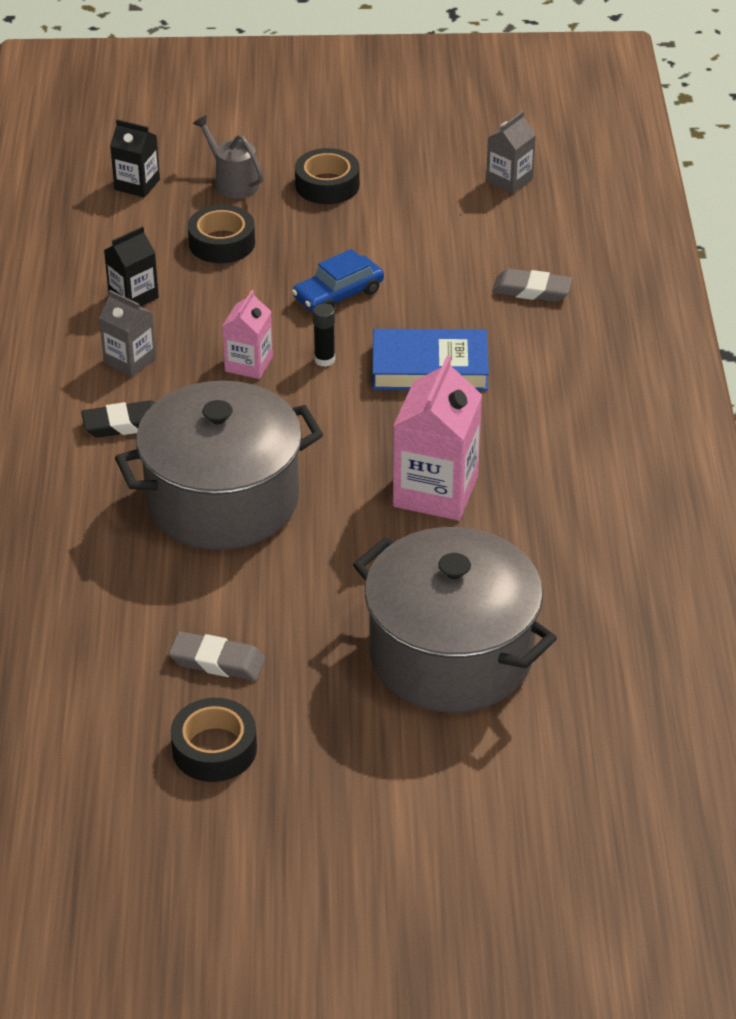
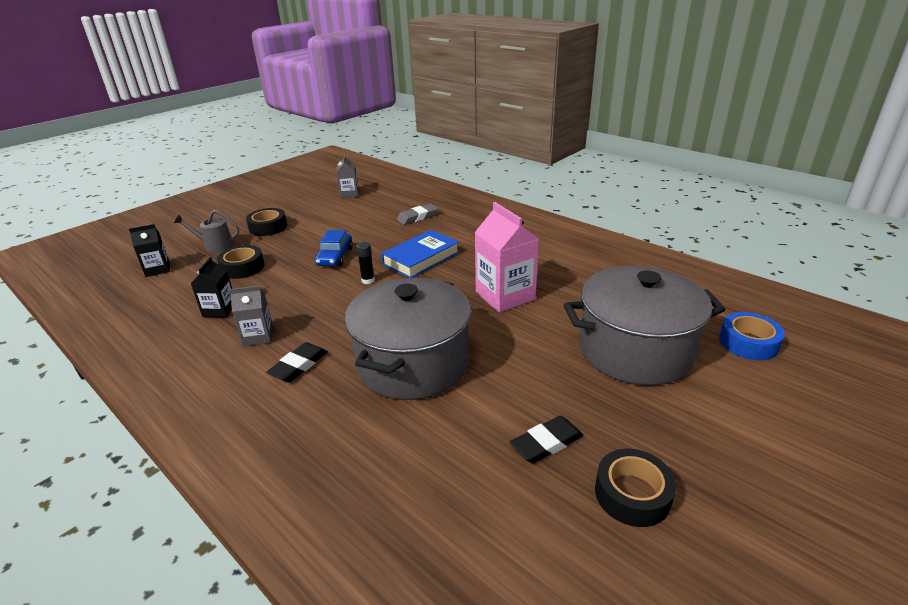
camera: 45 degrees left, 10 degrees down
(217, 661) = (546, 443): grey eraser -> black eraser
(248, 364) = (331, 302): pink carton -> none
(586, 743) = (748, 343): none -> blue tape

